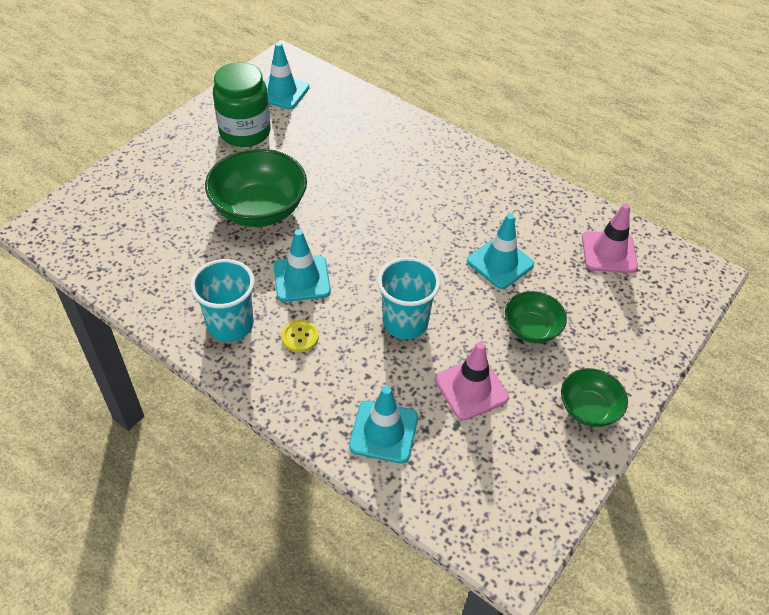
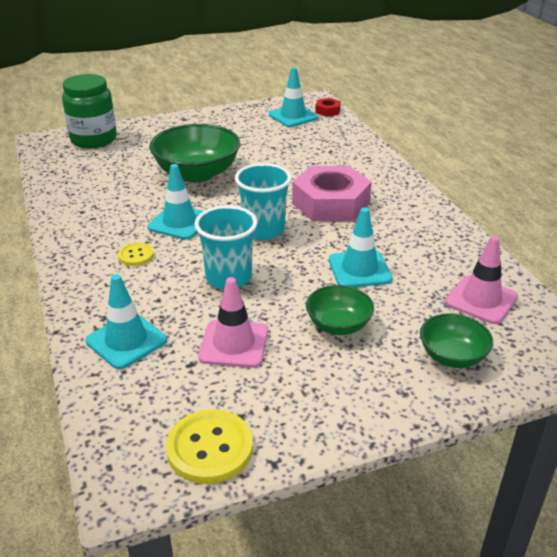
camera: 35 degrees right, 15 degrees down
(230, 325) = (96, 230): turquoise cup -> turquoise cup (263, 230)
(245, 132) = (238, 130): green jar -> green jar (93, 139)
(309, 72) = (327, 111): none -> red nut
(415, 196) = (330, 203): none -> pink nut
(540, 492) = (210, 448): none -> yellow button
(588, 409) = (330, 407): green bowl -> green bowl (452, 356)

